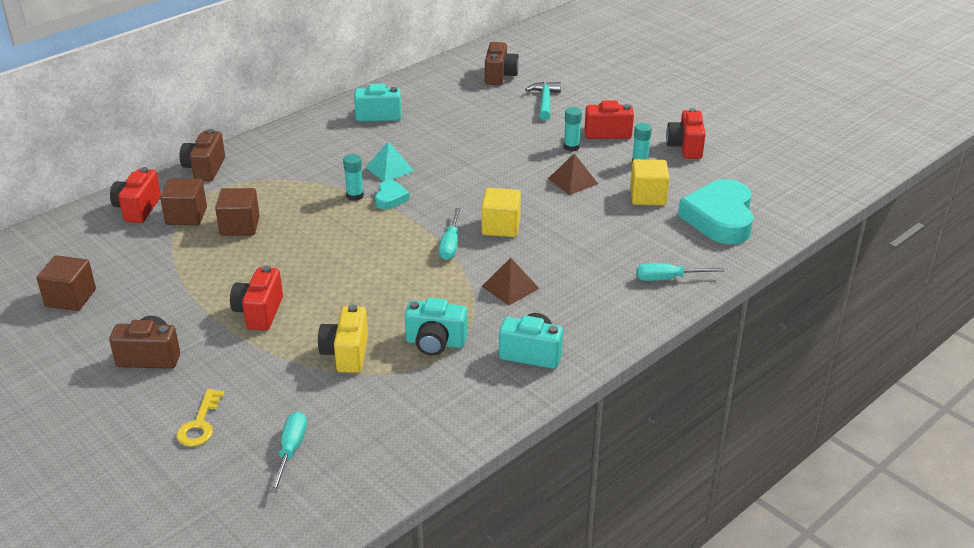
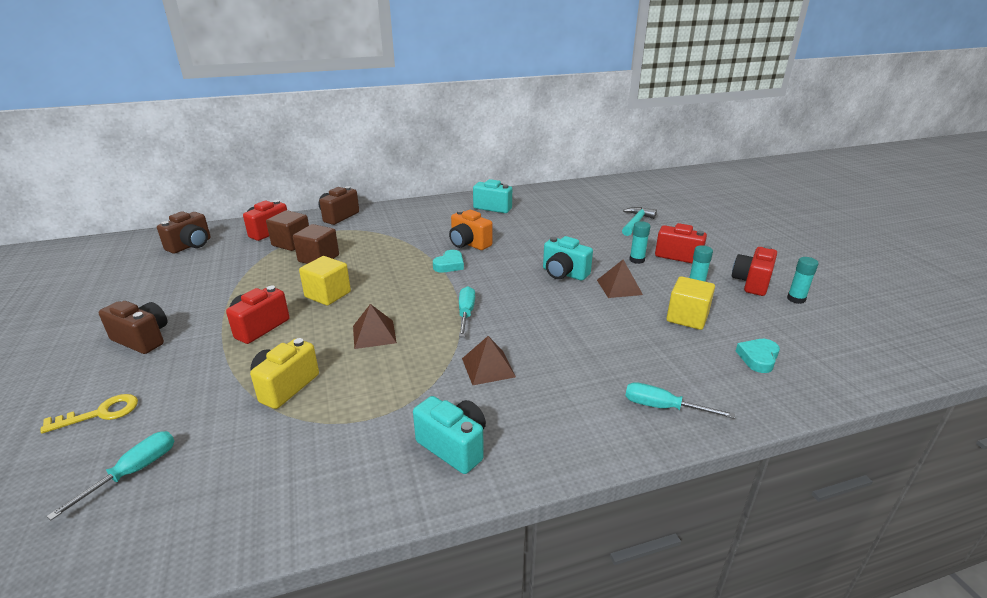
camera: 25 degrees right, 5 degrees down
(70, 298) = (152, 279): brown cube -> none
(200, 424) = (100, 413): yellow key -> yellow key turned 150 degrees counterclockwise
(355, 196) = (424, 257): turquoise glue stick -> turquoise glue stick (796, 299)
(381, 287) = (374, 334): none -> brown pyramid
(390, 169) = (469, 244): turquoise pyramid -> orange camera
(435, 343) = (371, 402): turquoise camera -> turquoise camera (564, 273)
(450, 245) = (466, 313): turquoise screwdriver -> turquoise screwdriver turned 150 degrees clockwise
(500, 76) = (610, 199): brown camera -> brown camera (191, 245)
(501, 227) = (523, 310): yellow cube -> yellow cube (328, 294)
(720, 218) = (758, 358): turquoise heart -> turquoise heart, size x0.47

